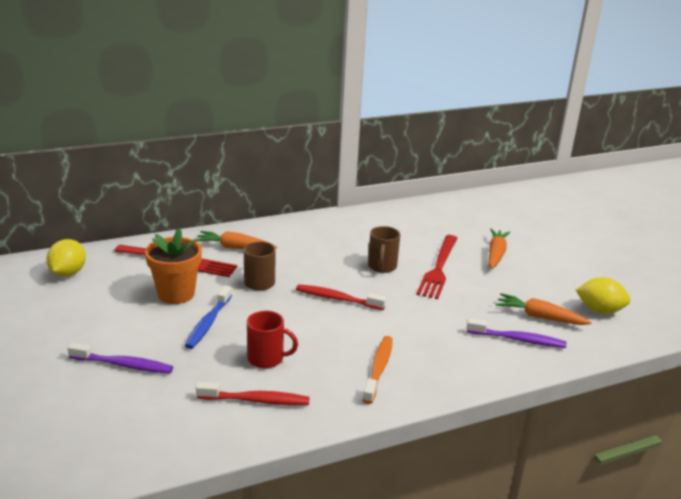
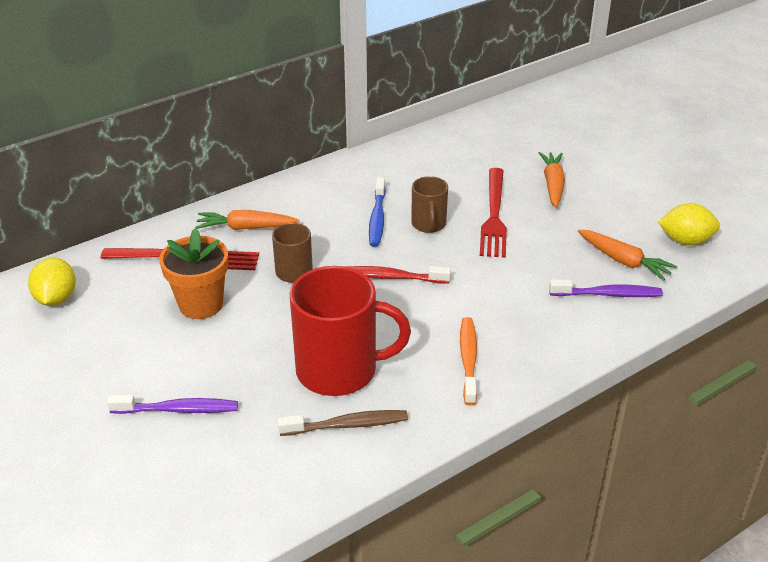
camera: 10 degrees left, 10 degrees up
(208, 323) = (254, 337): blue toothbrush -> blue toothbrush (377, 218)
(256, 400) = (347, 425): red toothbrush -> brown toothbrush
(267, 359) = (339, 370): red mug -> red mug, size x1.92
(539, 317) = (623, 261): orange carrot -> orange carrot turned 150 degrees counterclockwise

